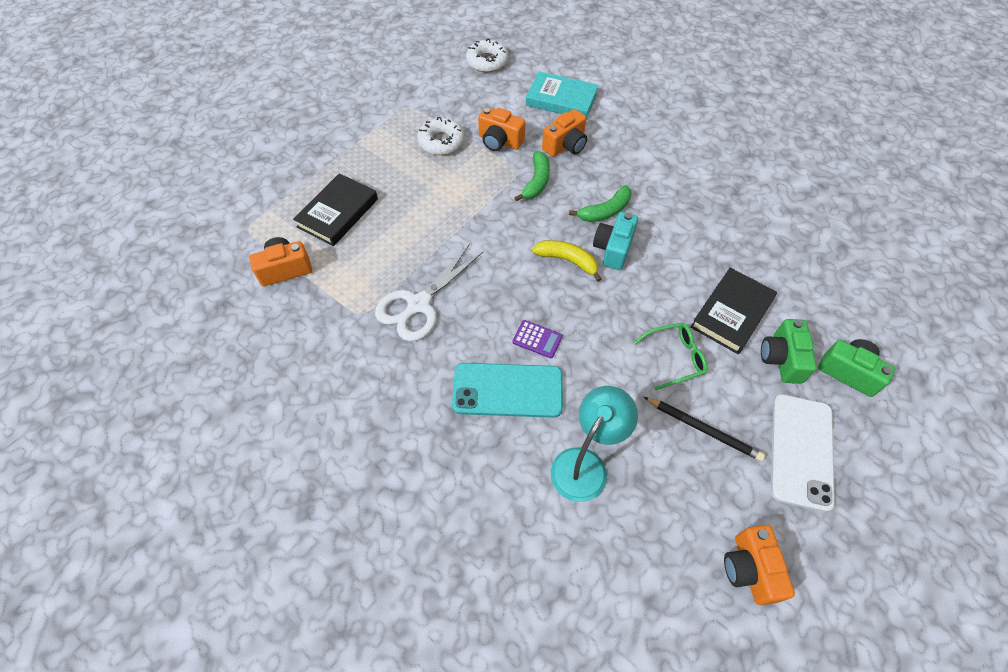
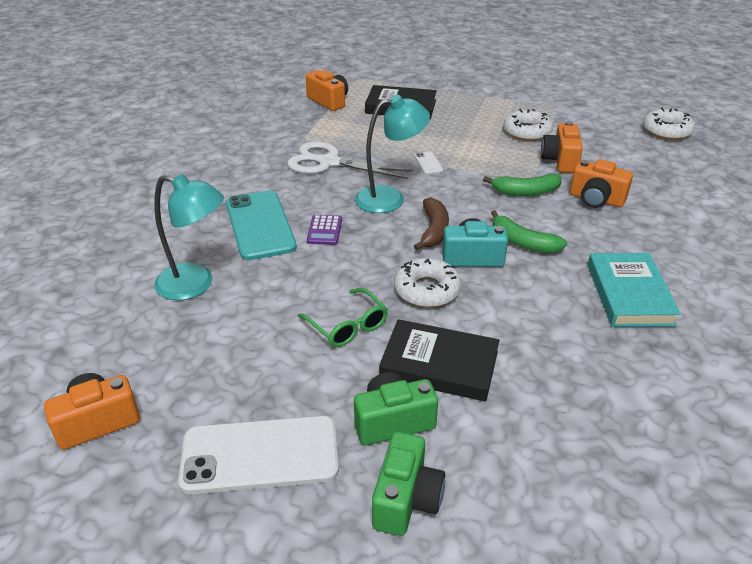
camera: 70 degrees right, 20 degrees down
(460, 228) = (428, 163): none -> white phone
(505, 275) = (390, 198): none -> turquoise lamp
(561, 99) = (664, 184): turquoise book -> turquoise book (629, 294)
(568, 261) = (434, 230): yellow banana -> brown banana
(645, 292) = (427, 290): none -> white donut
(703, 429) = (262, 362): black pencil -> none

